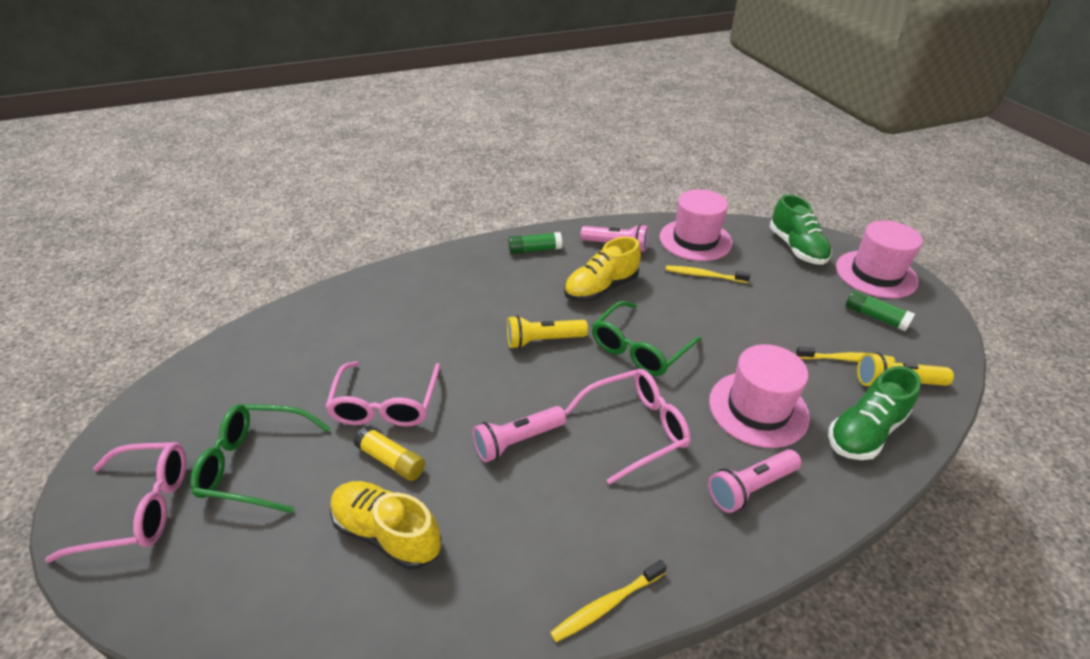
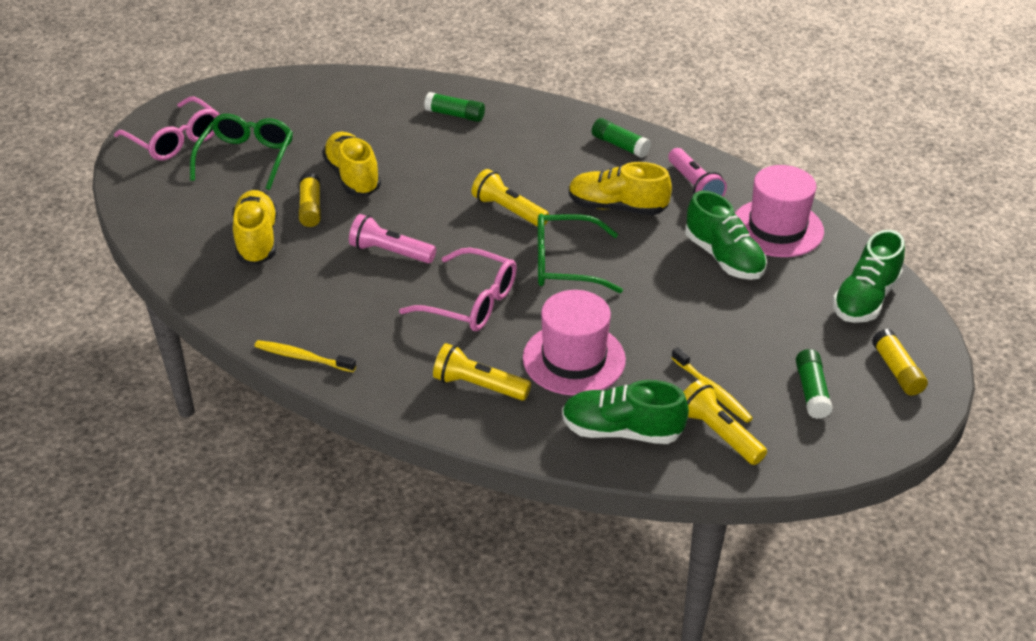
camera: 50 degrees right, 0 degrees up
(255, 464) = (247, 158): green glasses -> green glasses turned 45 degrees clockwise
(386, 405) = (353, 177): pink glasses -> yellow shoe
(391, 301) = (455, 115): none -> green glue stick
(704, 275) = (723, 257): yellow toothbrush -> green shoe
(750, 487) = (479, 385): pink flashlight -> yellow flashlight
(876, 274) = (897, 370): pink hat -> yellow glue stick

